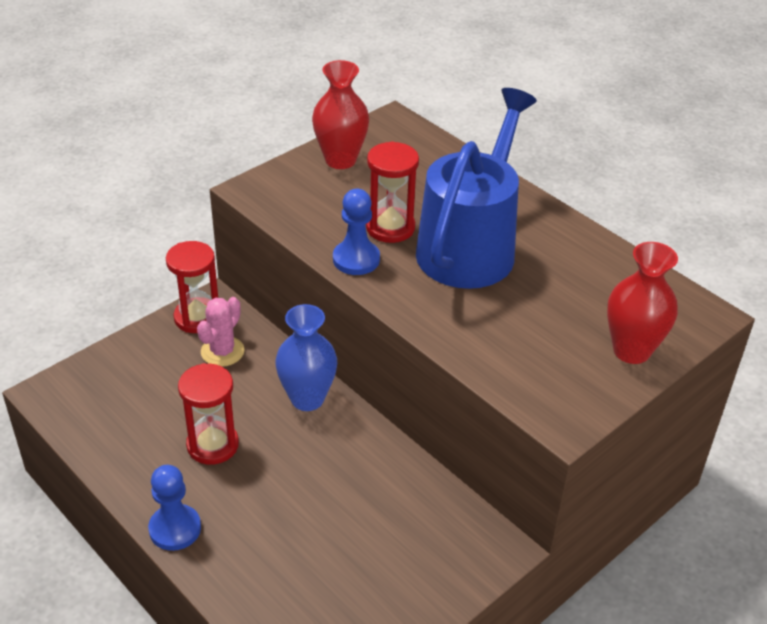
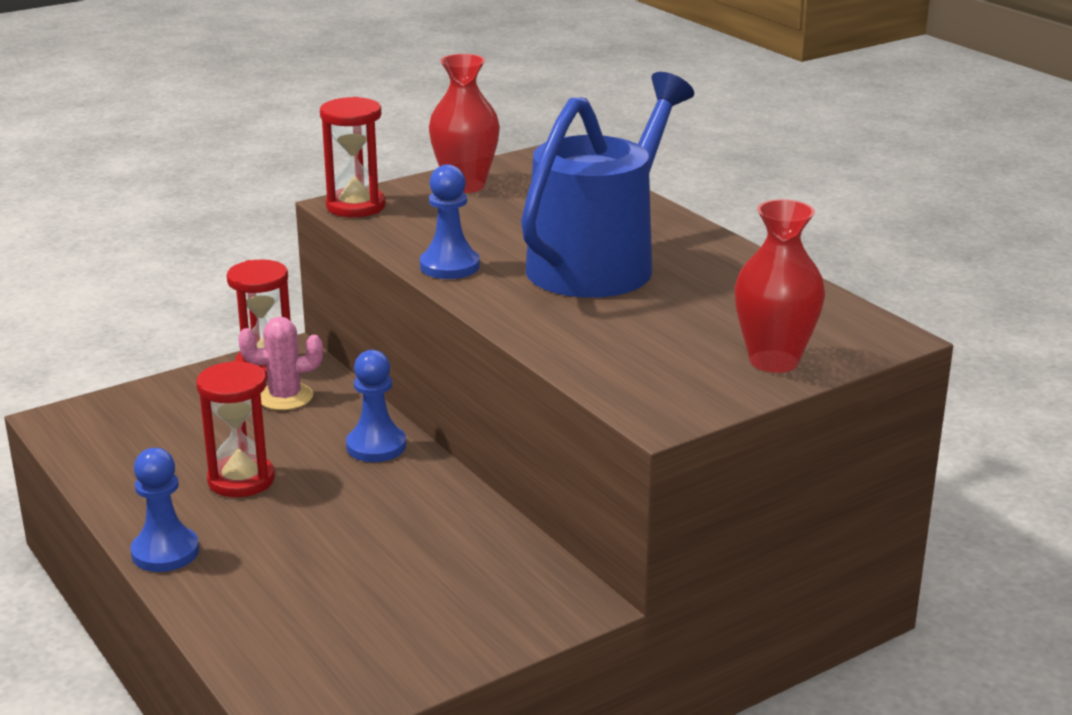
camera: 10 degrees right, 15 degrees down
(222, 351) = (285, 397): pink cactus -> pink cactus turned 45 degrees clockwise
(307, 398) = (376, 446): blue vase -> blue pawn
(390, 228) = (503, 243): red hourglass -> red hourglass (356, 206)

